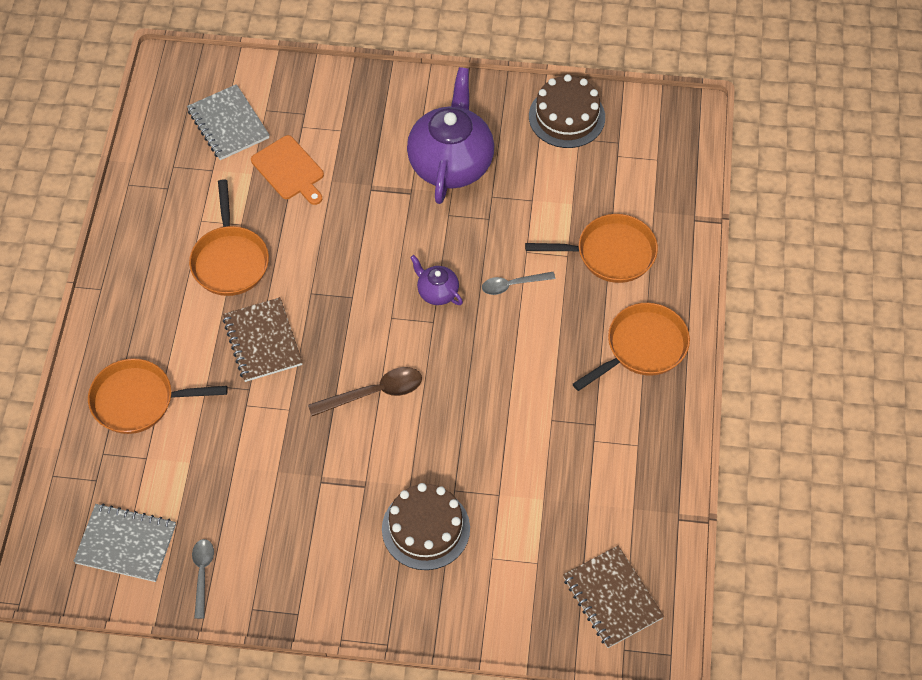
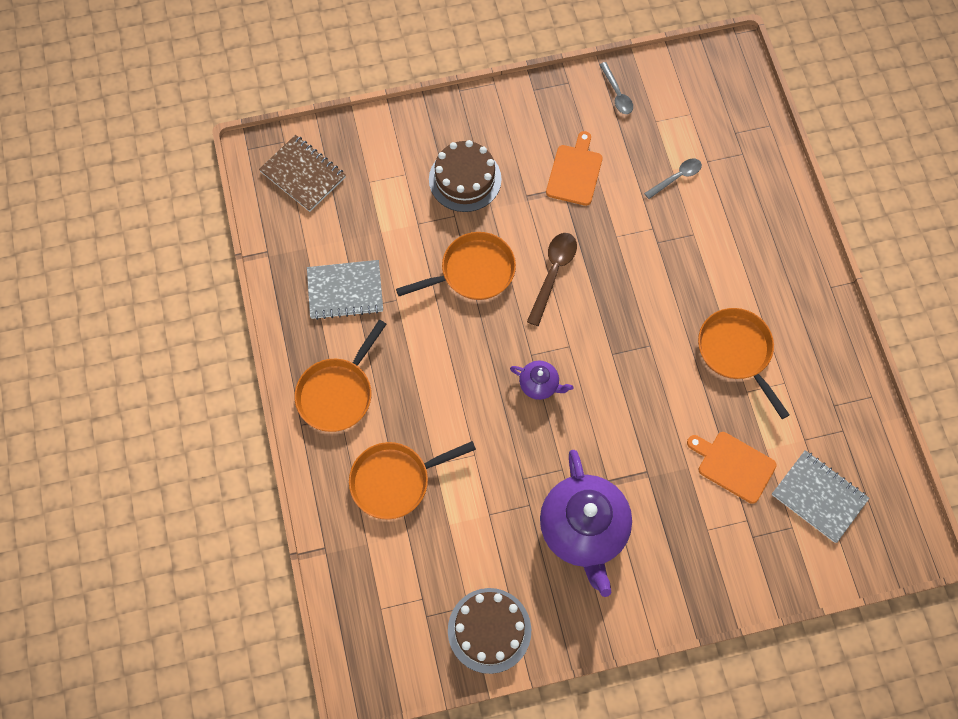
camera: 160 degrees right, 10 degrees up
(126, 544) = (684, 96): grey notebook -> grey notebook (345, 291)
(138, 401) = (740, 203): orange pan -> orange pan (473, 272)
(263, 341) = (668, 287): brown notebook -> none
(298, 494) = (575, 172): none -> orange cutting board
(374, 393) = (553, 273): brown spoon -> brown spoon turned 150 degrees clockwise
(512, 285) = (474, 415): grey spoon -> grey spoon (676, 177)

